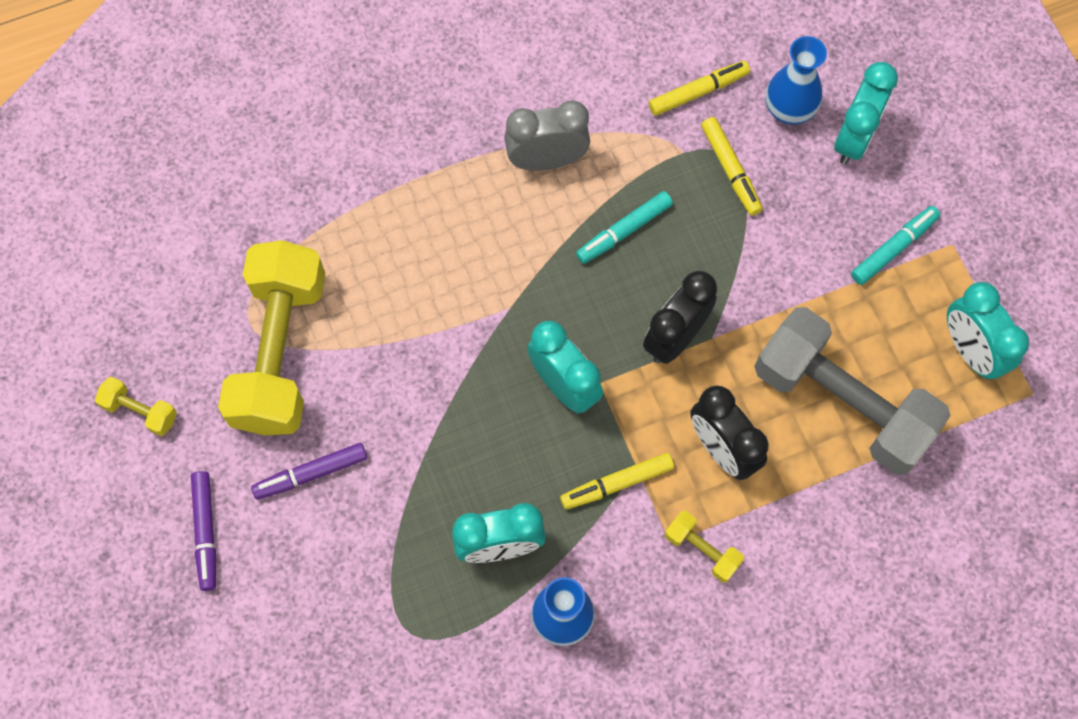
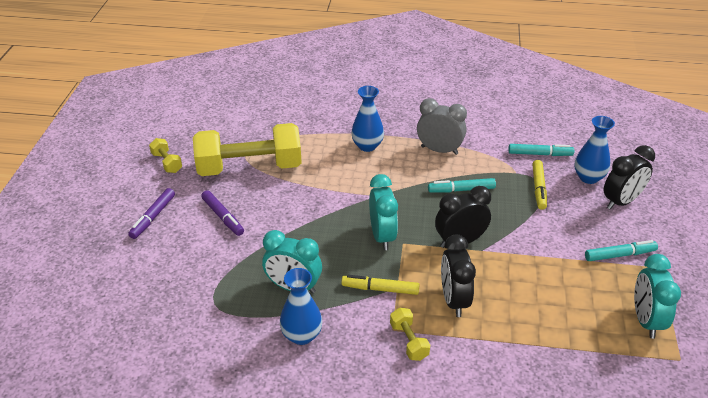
camera: 30 degrees right, 30 degrees down
(280, 351) = (249, 167): yellow dumbbell -> yellow dumbbell turned 45 degrees clockwise
(311, 474) = (223, 217): purple marker -> purple marker turned 135 degrees counterclockwise
(432, 207) = (367, 146): none -> blue vase
(698, 92) = (540, 154): yellow marker -> turquoise marker
(842, 403) = (544, 310): grey dumbbell -> none
(854, 138) = (621, 202): turquoise clock -> black clock

